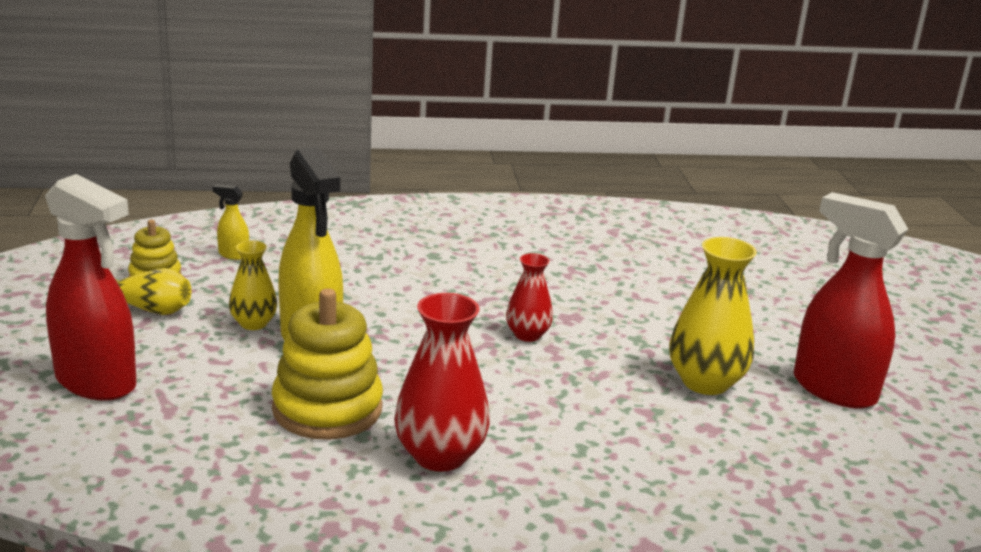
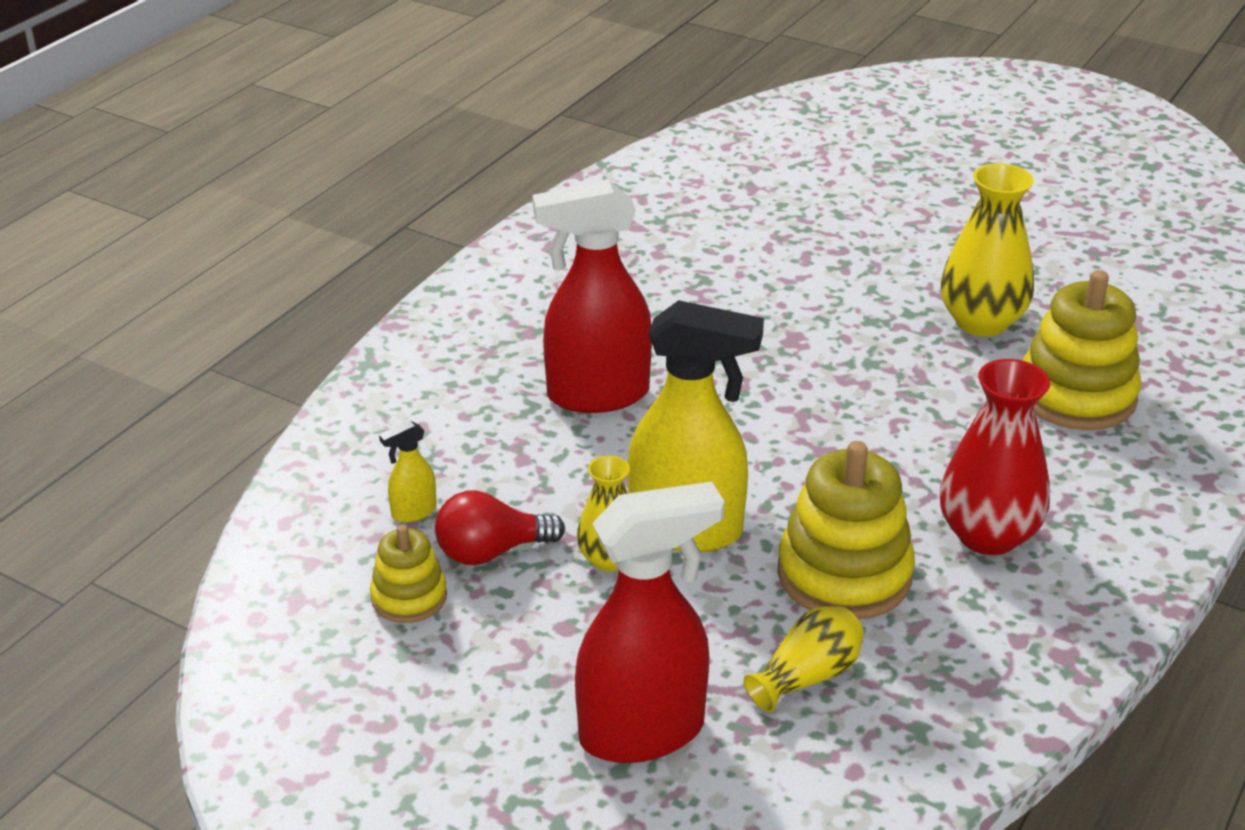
camera: 50 degrees left, 10 degrees up
(151, 309) = (495, 629): yellow vase -> yellow vase (807, 676)
(221, 287) = (491, 552): none -> red light bulb
(527, 335) = (806, 382): red vase -> none
(672, 449) = (1076, 395): none -> yellow stacking toy
(833, 389) = (1047, 263): red spray bottle -> red spray bottle (597, 395)

